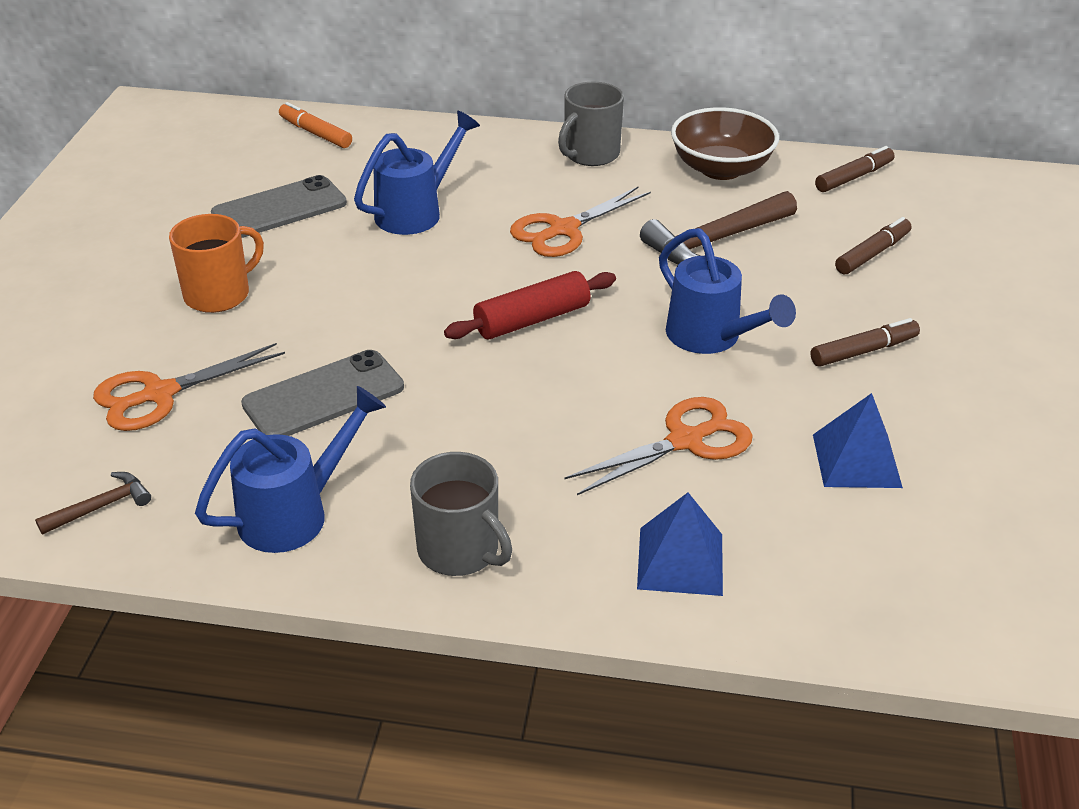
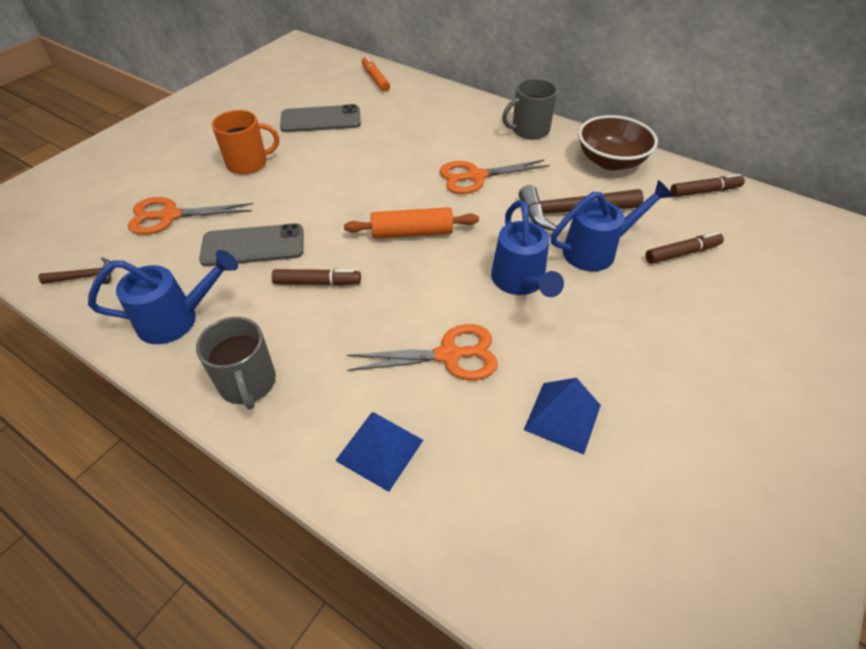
camera: 25 degrees right, 10 degrees up
(416, 212) = (395, 141): blue watering can -> blue watering can (596, 250)
(532, 320) = (412, 233): red rolling pin -> orange rolling pin
(863, 351) = (626, 328): brown marker -> brown marker (317, 282)

